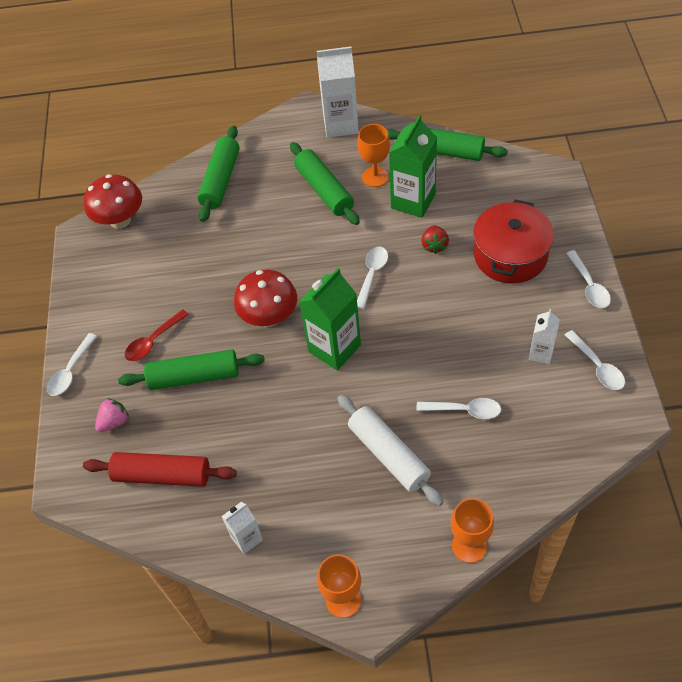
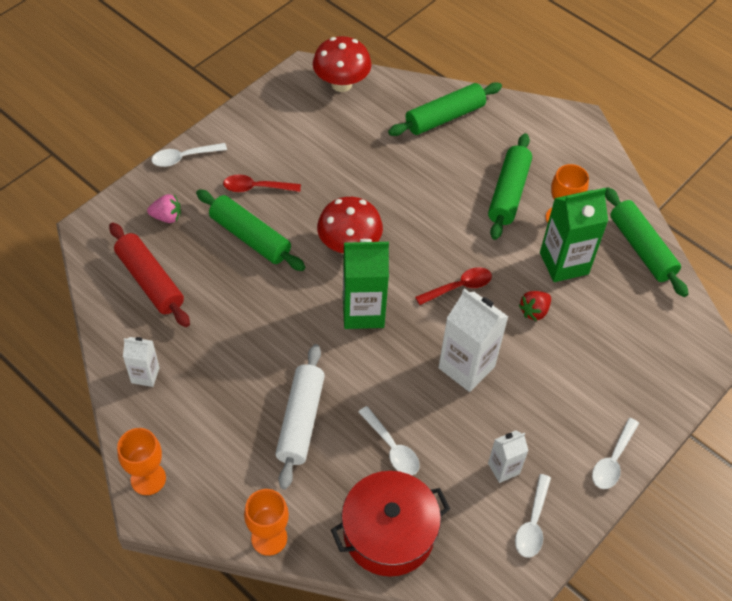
camera: 40 degrees right, 0 degrees up
(340, 124) = (588, 155): white carton -> white carton (466, 367)
(372, 274) = (459, 287): white spoon -> red spoon
(510, 255) = (582, 376): red pot -> red pot (389, 533)

